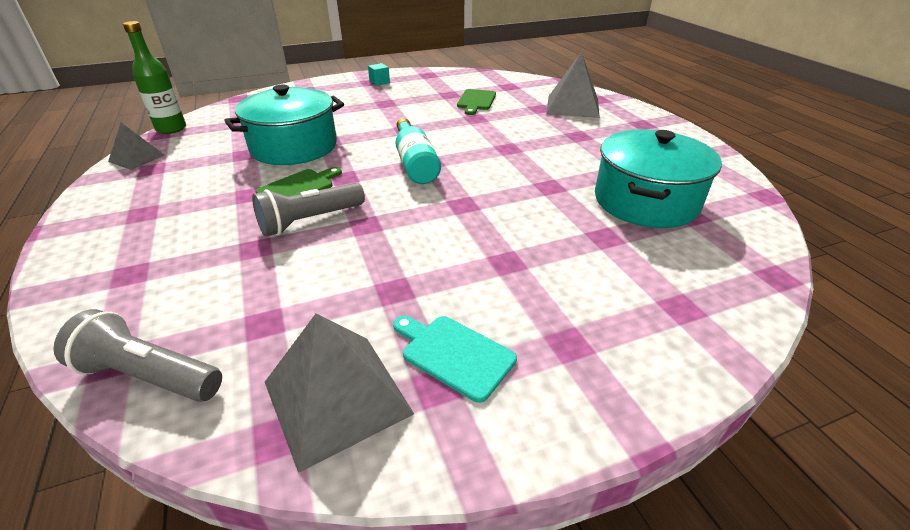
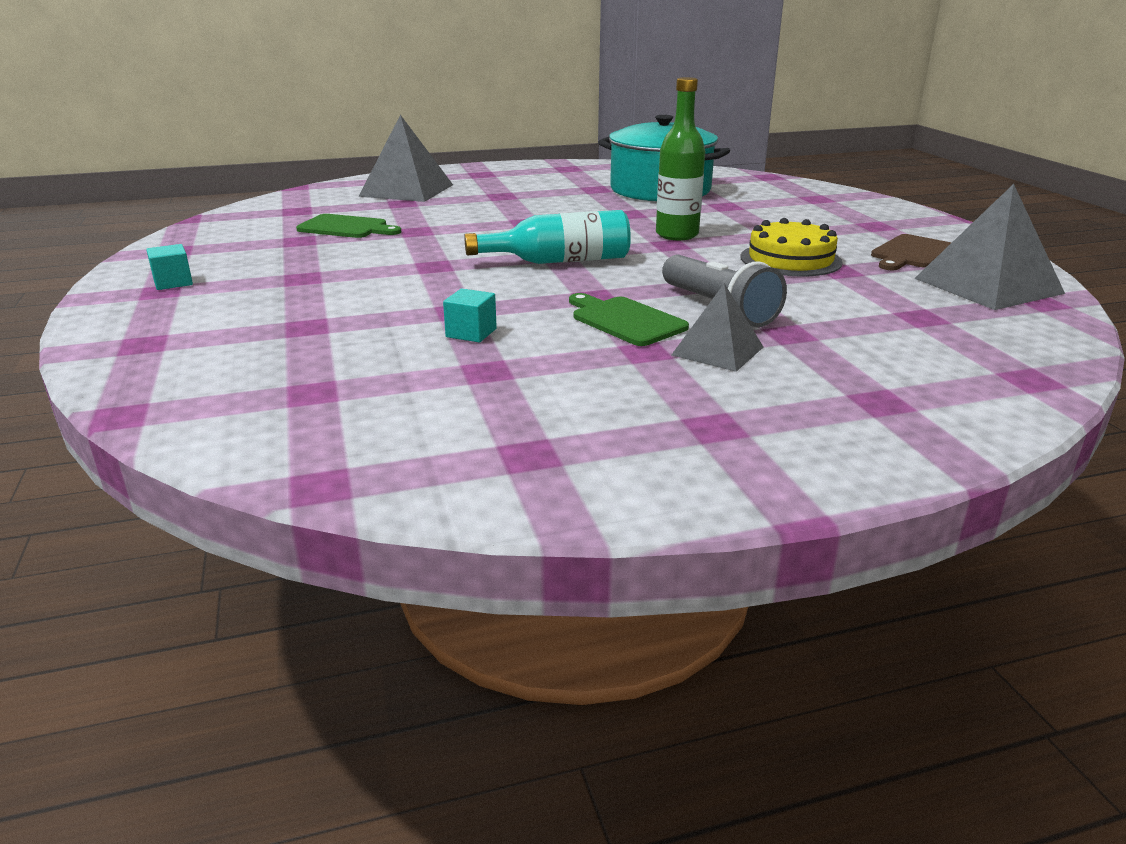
camera: 85 degrees left, 10 degrees down
(136, 158) = (466, 484): grey pyramid -> grey pyramid (717, 351)
(148, 376) = (1032, 356): grey flashlight -> none
(171, 129) = (290, 473): green bottle -> green bottle (677, 235)
(294, 147) = (471, 333): turquoise pot -> turquoise cube
(424, 263) = (790, 259): none -> yellow cake
(454, 354) = (911, 253): turquoise cutting board -> brown cutting board

